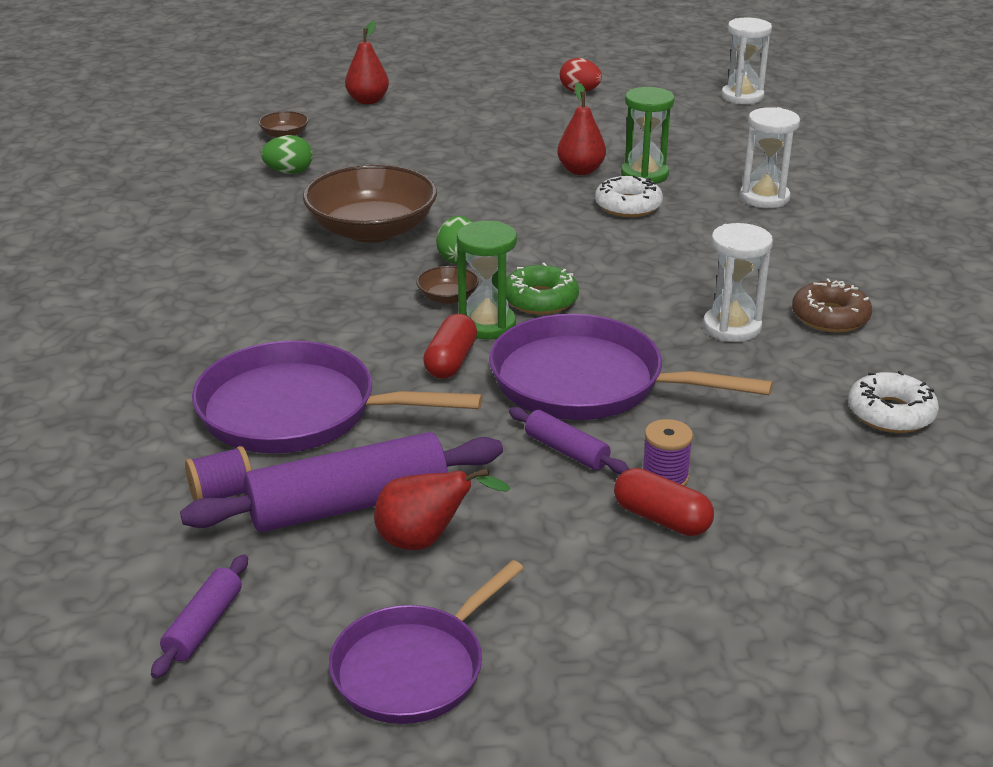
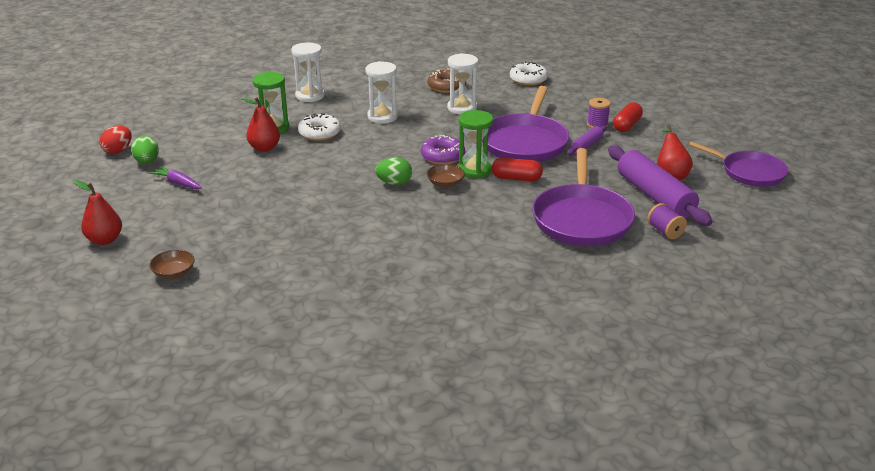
camera: 95 degrees left, 0 degrees up
(203, 625) = (758, 222): purple rolling pin -> none
(289, 172) = (253, 261): green egg -> green egg (147, 162)
(372, 230) = (356, 216): brown bowl -> none
(488, 126) = (178, 183): none -> purple carrot
(540, 300) = (442, 156): green donut -> purple donut
(742, 96) = (149, 97): white hourglass -> white hourglass (382, 117)

